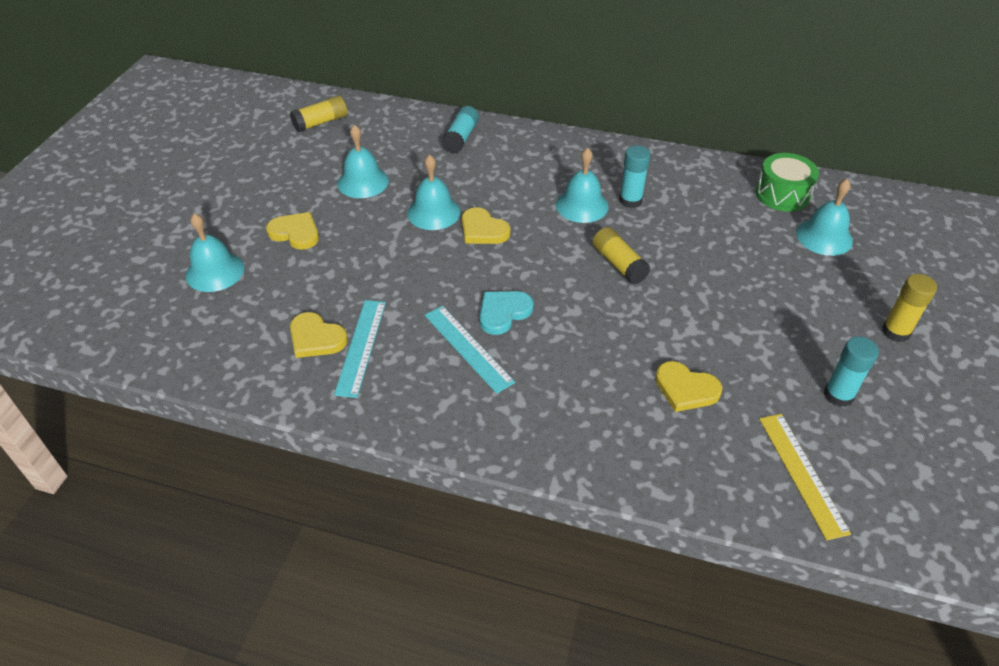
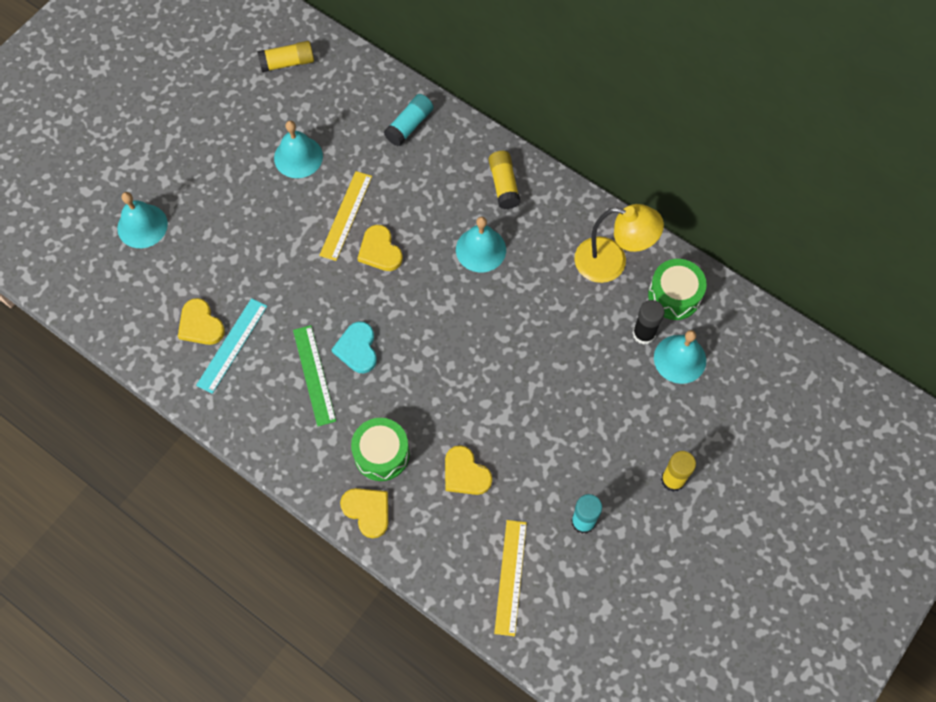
camera: 20 degrees right, 20 degrees up
(295, 233) = (220, 202): yellow heart -> yellow heart (367, 511)
(433, 212) = (346, 215): turquoise bell -> yellow ruler
(468, 348) = (314, 375): turquoise ruler -> green ruler
(503, 313) = (357, 349): turquoise heart -> turquoise heart turned 75 degrees counterclockwise
(583, 398) = (381, 454): none -> green drum
(619, 264) = (478, 329): yellow glue stick -> yellow glue stick (504, 185)
(630, 200) = (528, 258): turquoise glue stick -> none
(709, 185) = (611, 262): none -> yellow lamp
(777, 227) = (643, 334): none -> black glue stick

